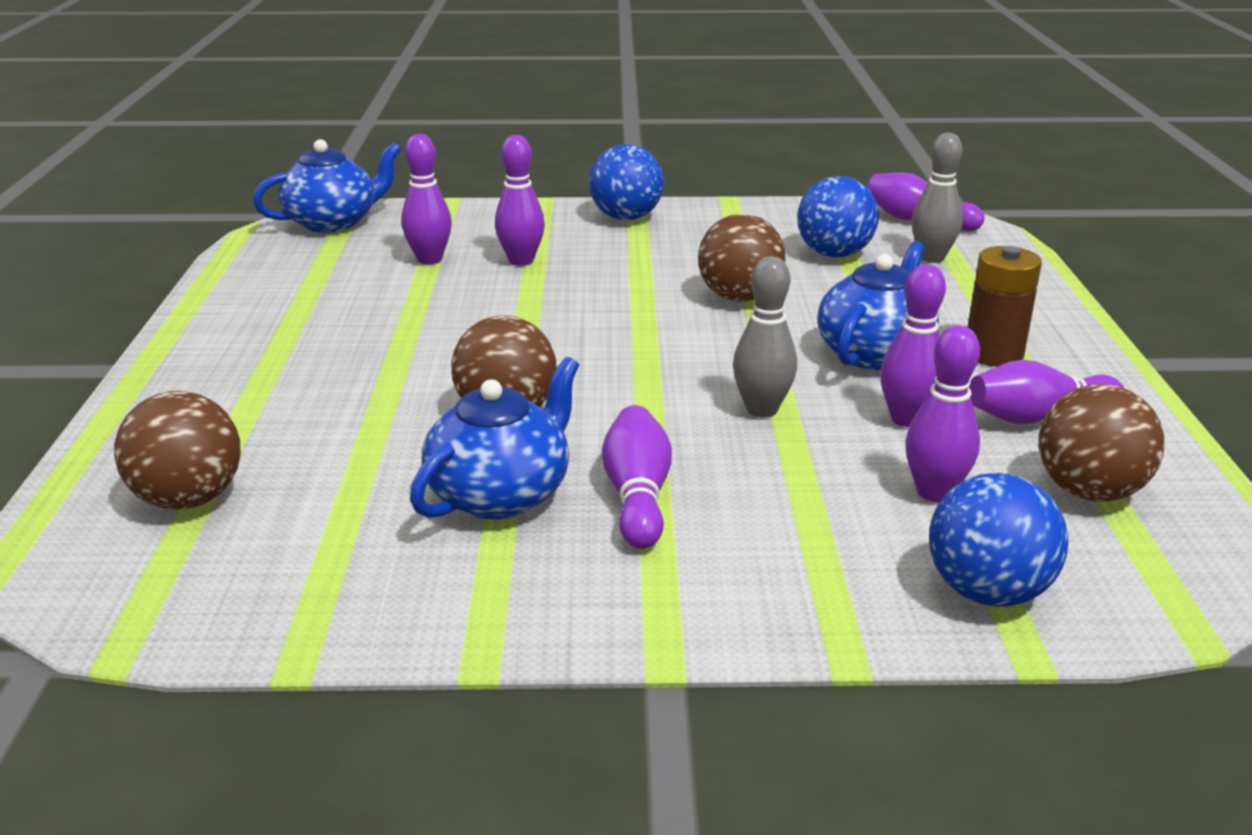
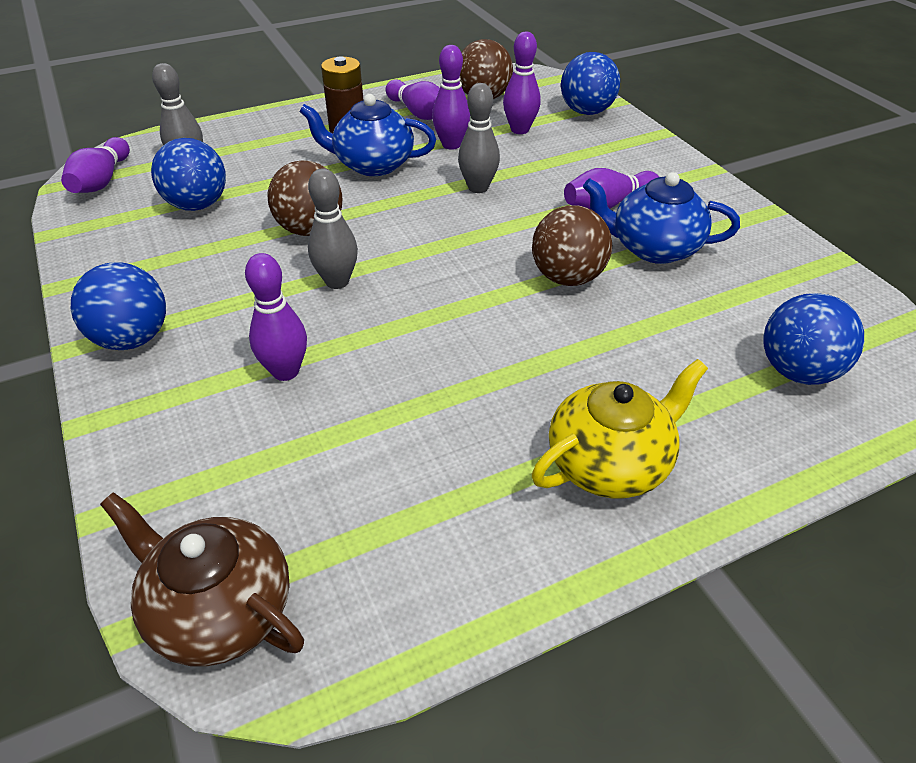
camera: 115 degrees left, 15 degrees up
(189, 499) = (797, 371): brown ball -> blue ball
(248, 357) = (610, 464): none -> yellow teapot
(333, 222) = (220, 610): blue teapot -> brown teapot
(429, 259) = (312, 443): purple bowling pin -> none
(628, 296) = (337, 281): none -> grey bowling pin

